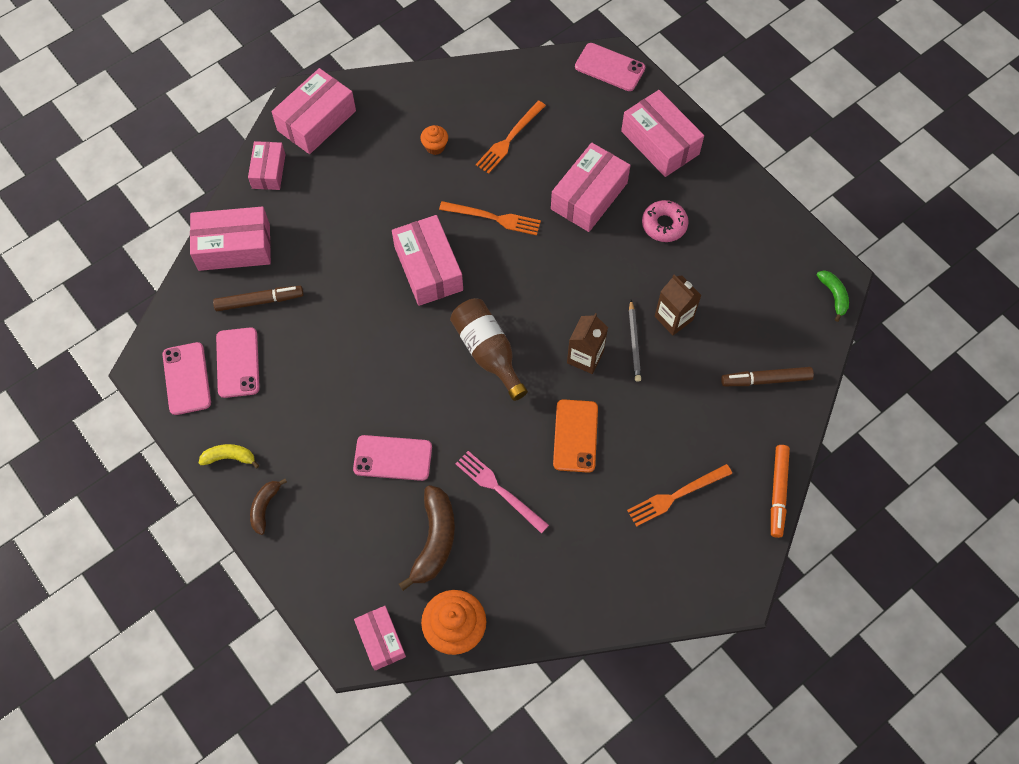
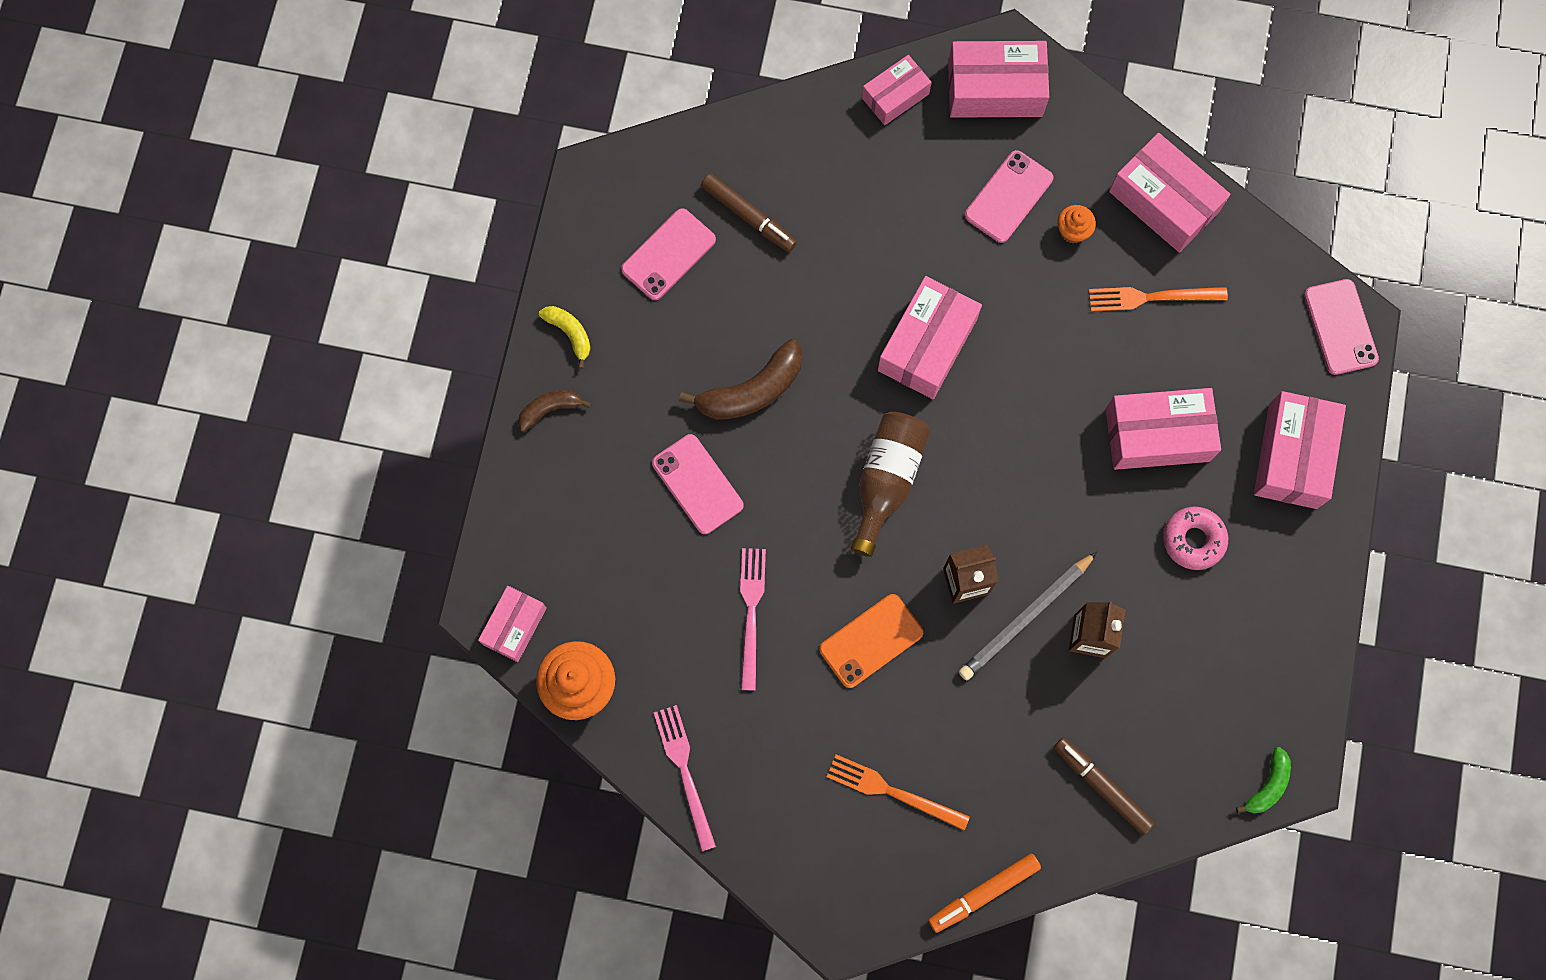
camera: 50 degrees right, 10 degrees up
(187, 378) = (612, 223): pink phone -> pink phone (1008, 197)
(234, 247) = (784, 140): pink box -> pink box (1164, 201)
(434, 540) = (649, 594): brown banana -> brown banana (752, 390)
(493, 218) = (1042, 360): orange fork -> none
(564, 608) = (685, 772): none -> pink fork
(634, 342) = (1025, 618): grey pencil -> grey pencil, size x1.55

